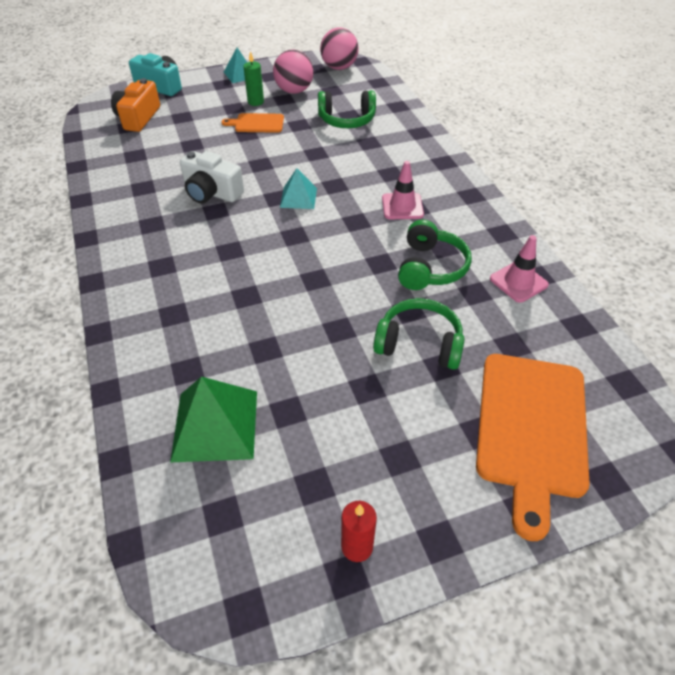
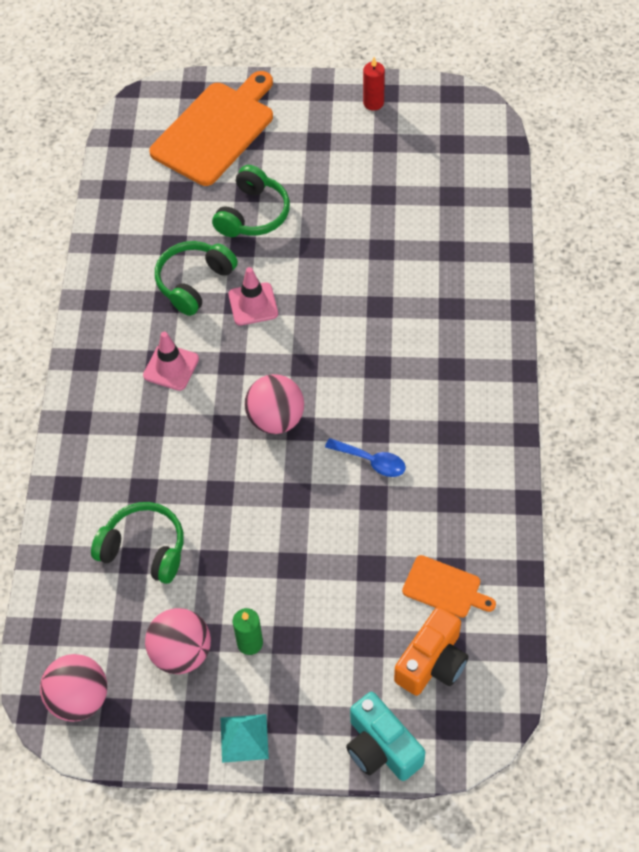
camera: 155 degrees left, 10 degrees up
(211, 192) = (371, 461): white camera -> blue spoon
(215, 425) = (440, 200): green pyramid -> none
(257, 123) = (268, 585): orange cutting board -> orange cutting board (445, 588)
(298, 197) = (276, 419): turquoise pyramid -> pink ball
(419, 343) = (253, 214): green headphones -> green headphones turned 105 degrees counterclockwise
(518, 282) = (127, 242): pink traffic cone -> pink traffic cone (253, 304)

